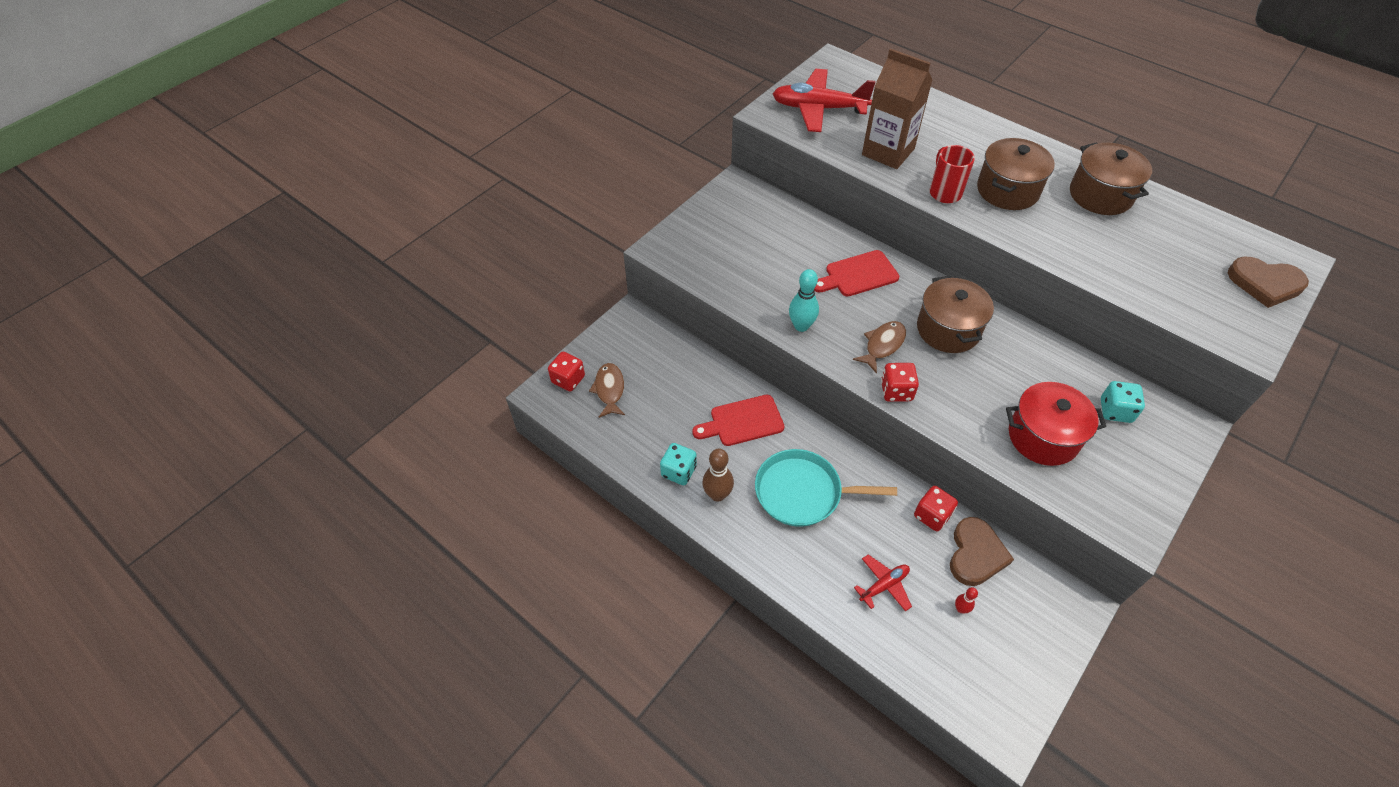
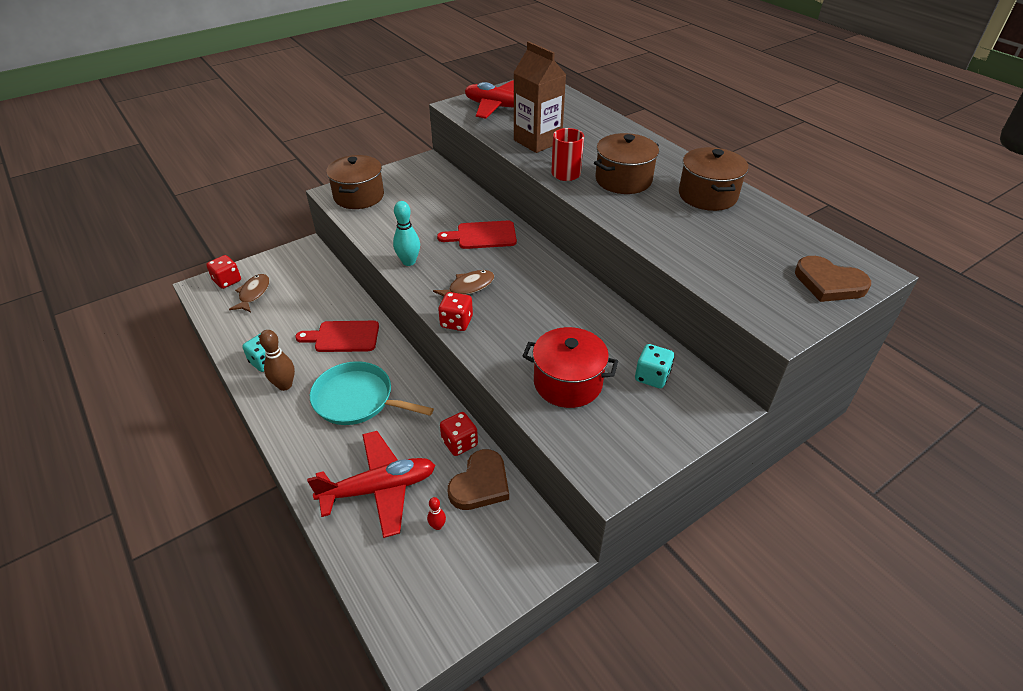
camera: 15 degrees right, 10 degrees down
(884, 585) = (379, 489): red plane -> red plane, size x1.94
(948, 329) = (534, 286): brown pot -> brown pot (359, 196)

